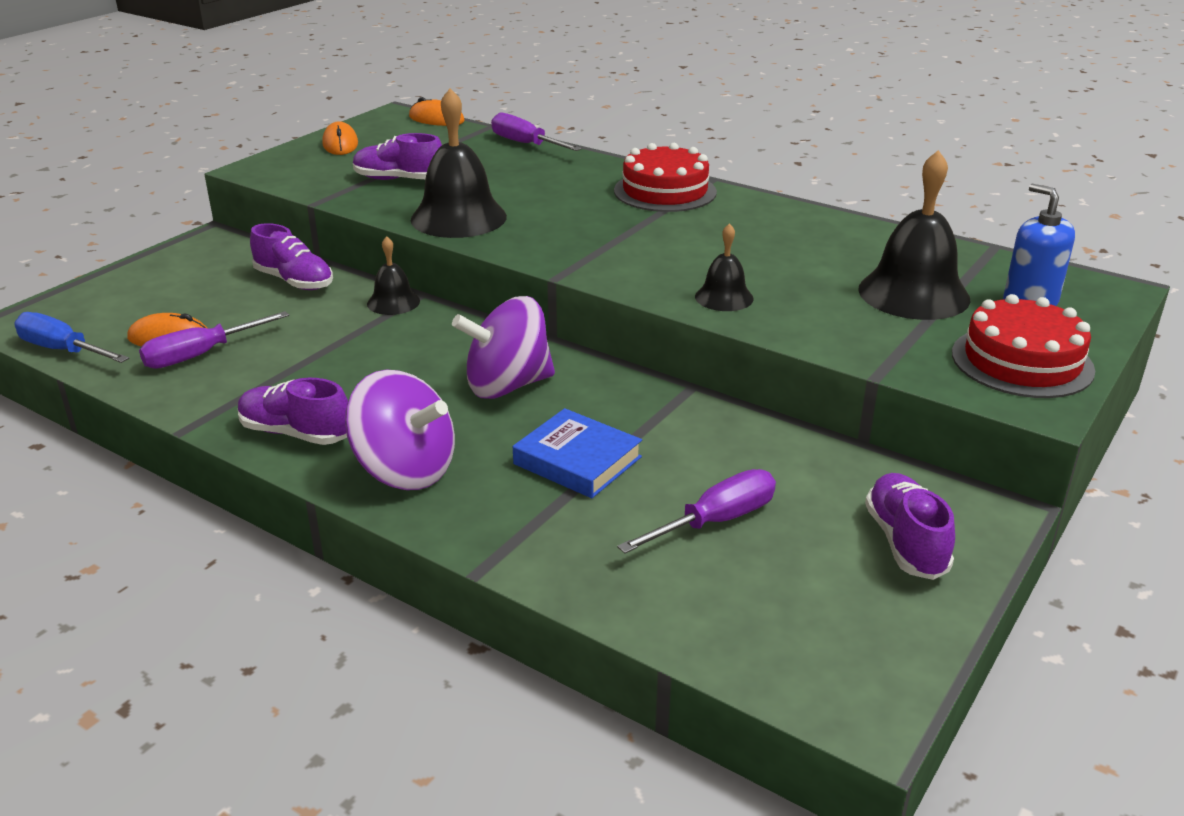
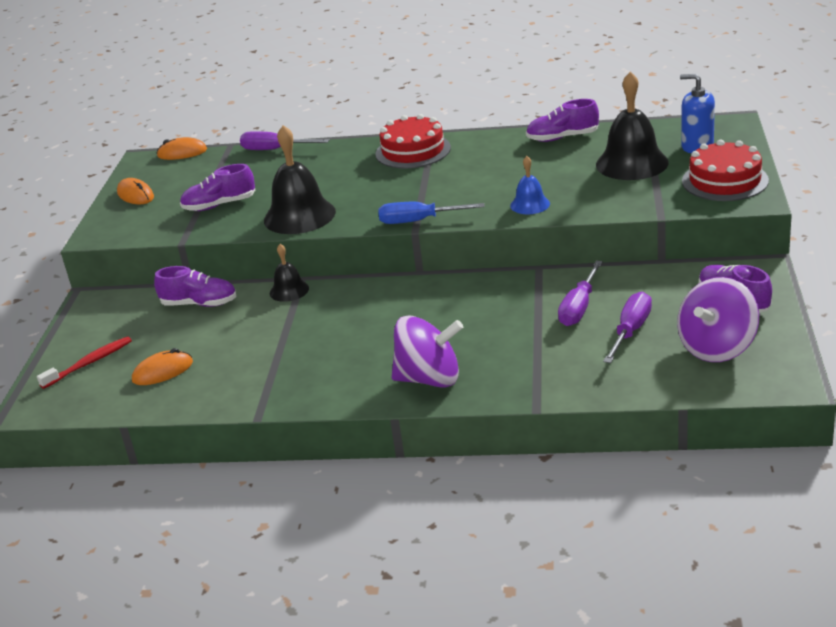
camera: 25 degrees left, 0 degrees up
(63, 350) = (96, 409): blue screwdriver -> blue screwdriver (419, 221)
(123, 300) = (89, 363): none -> red toothbrush
(201, 355) = (202, 372): purple screwdriver -> purple screwdriver (579, 307)
(296, 433) = (334, 388): purple shoe -> purple shoe (562, 138)
(507, 385) = (429, 310): purple spinning top -> purple spinning top (717, 348)
(577, 460) = (521, 332): blue book -> none
(724, 297) = (530, 204): black bell -> blue bell

